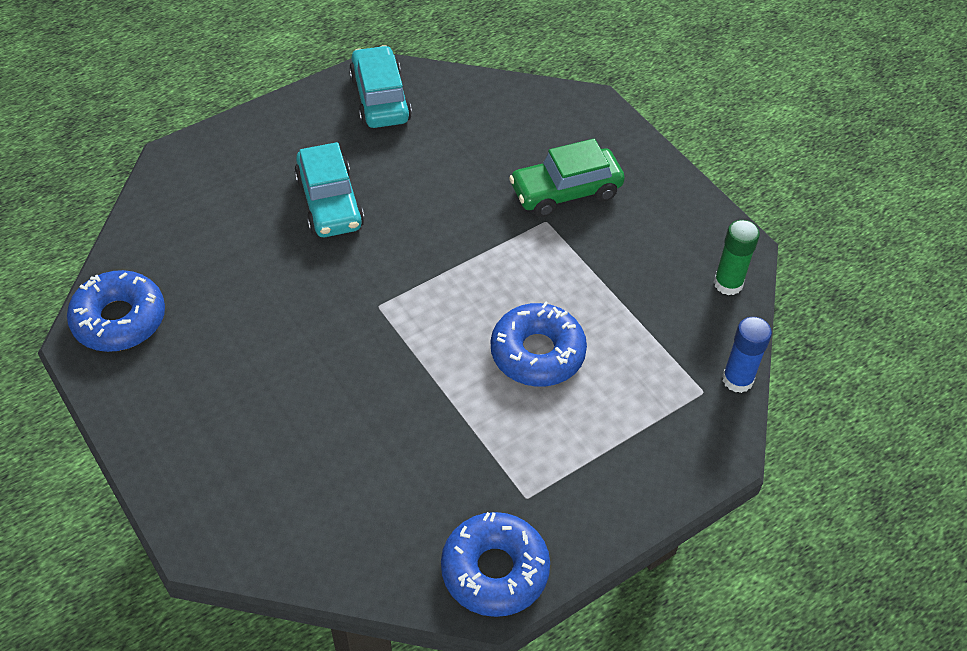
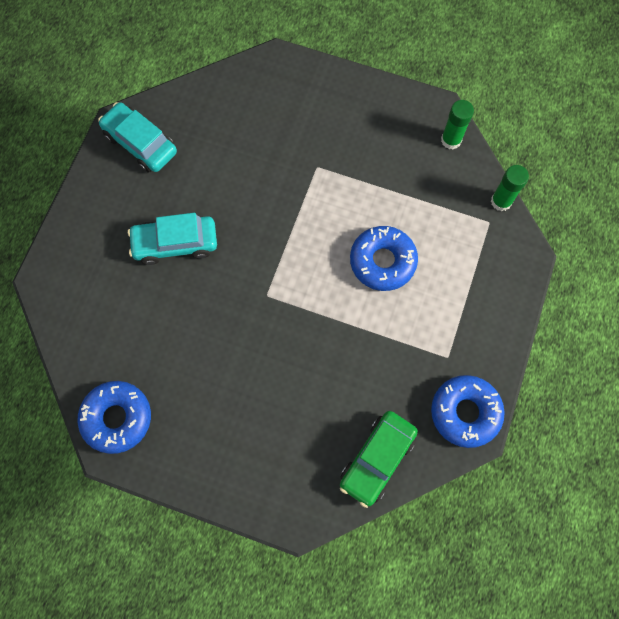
camera: 35 degrees left, 20 degrees up
(330, 203) = (175, 244): turquoise car -> turquoise car turned 135 degrees clockwise
(565, 192) = (312, 137): green car -> green car (377, 459)
(737, 379) = (501, 201): blue glue stick -> green glue stick

